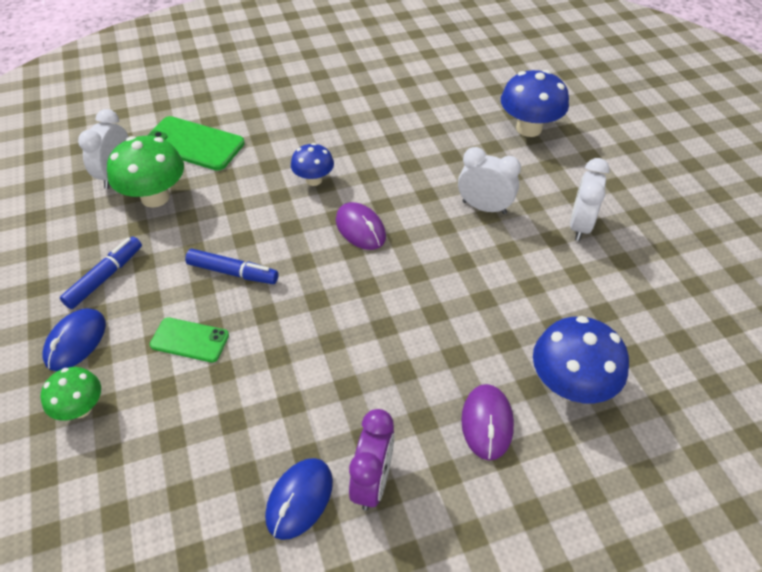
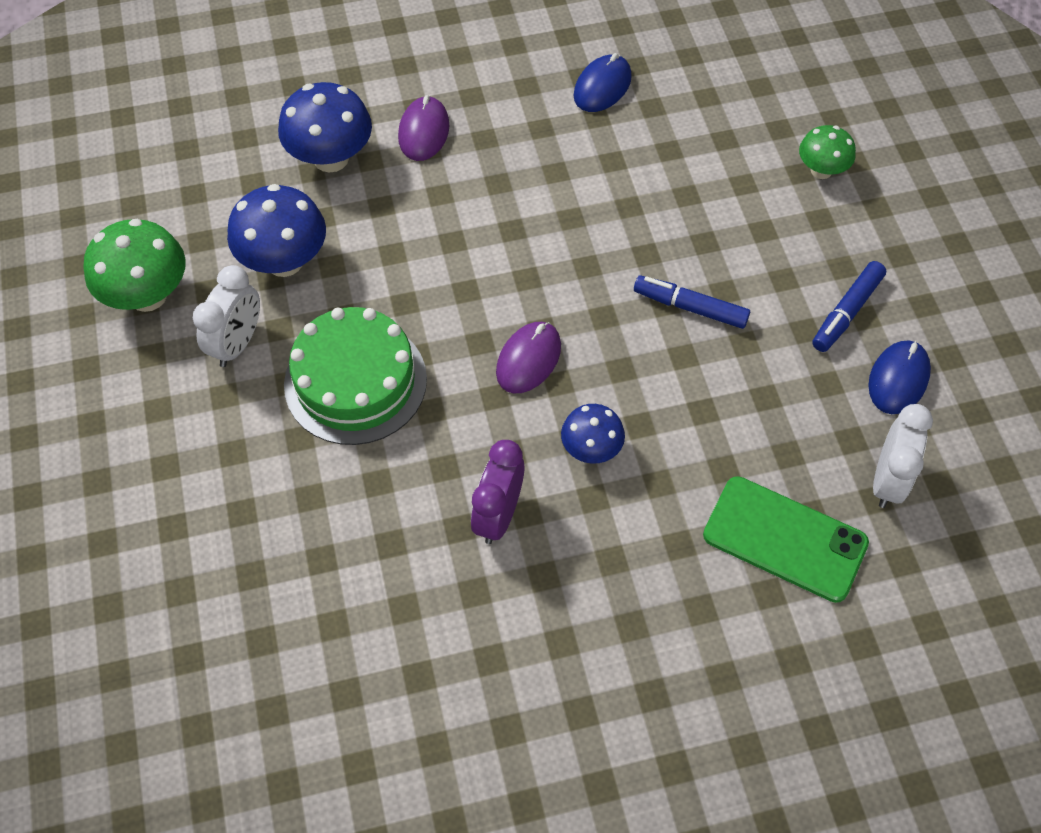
camera: 175 degrees left, 10 degrees up
(76, 341) = (852, 236): blue mouse -> blue mouse (898, 379)
(155, 197) = (818, 433): green mushroom -> green mushroom (148, 295)
(190, 340) = (726, 229): green phone -> none
(360, 229) = (528, 359): purple mouse -> purple mouse turned 60 degrees clockwise
(372, 481) = (537, 95): purple clock -> purple clock (498, 515)
(484, 207) = (355, 381): white clock -> green cake
(529, 128) = (238, 533): blue mushroom -> blue mushroom (284, 261)

